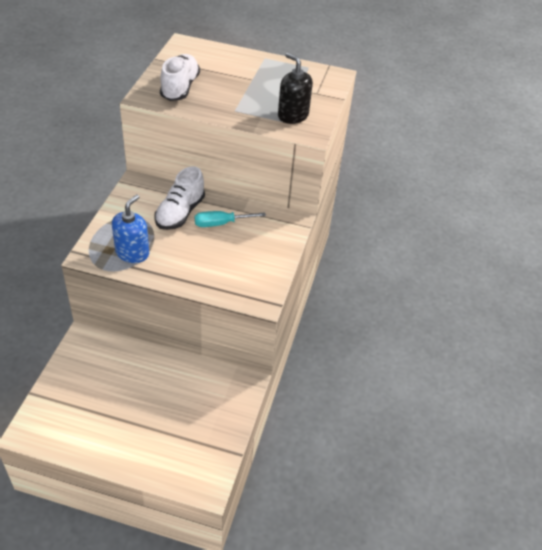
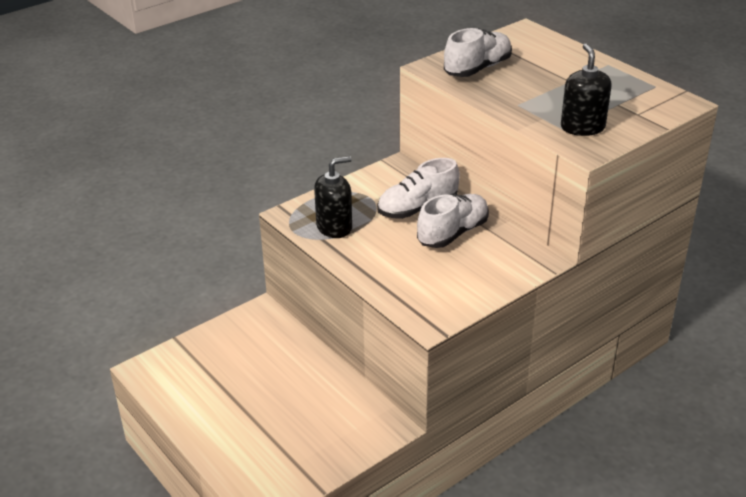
camera: 40 degrees right, 10 degrees down
(132, 253) = (334, 227): blue soap dispenser -> black soap dispenser
(221, 223) = (453, 233): turquoise screwdriver -> white shoe

